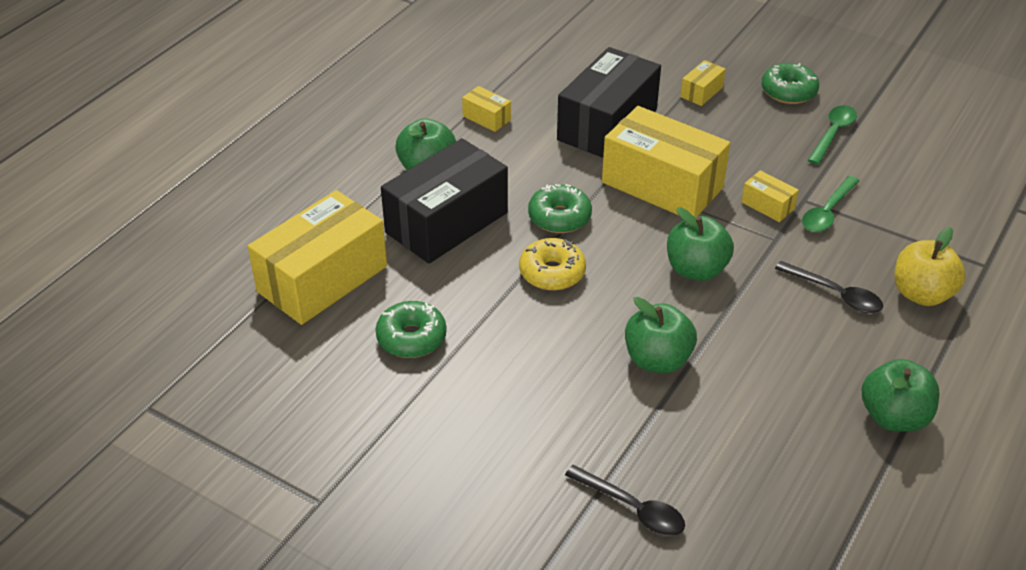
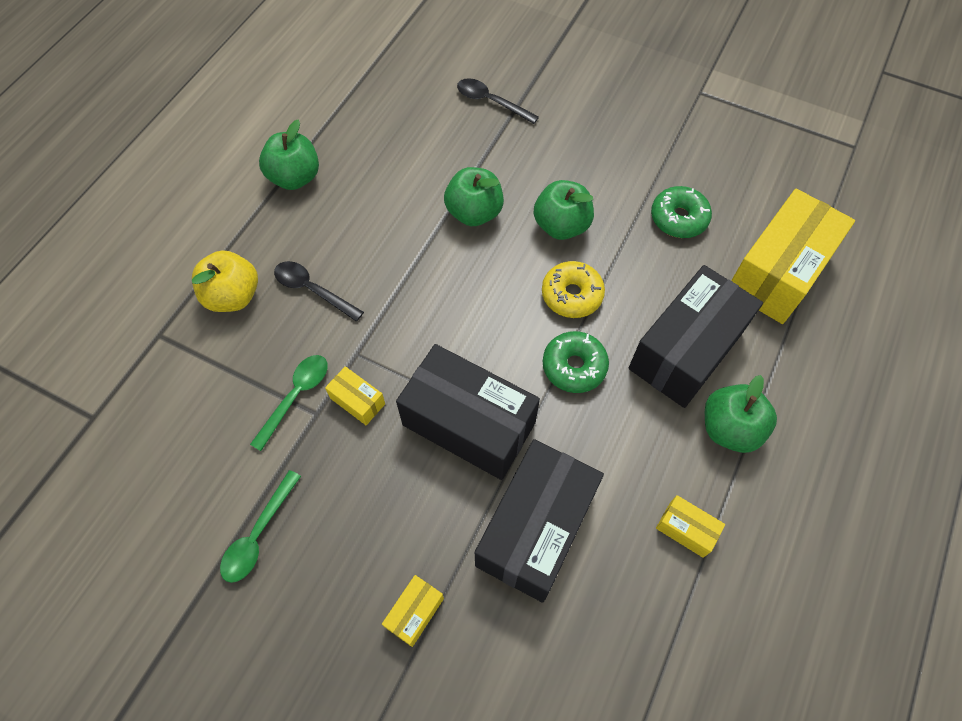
camera: 175 degrees right, 20 degrees up
(662, 185) = (468, 424): yellow box -> black box
(696, 269) = (438, 309): green apple -> green apple (561, 226)
(788, 91) = (297, 624): green donut -> none

